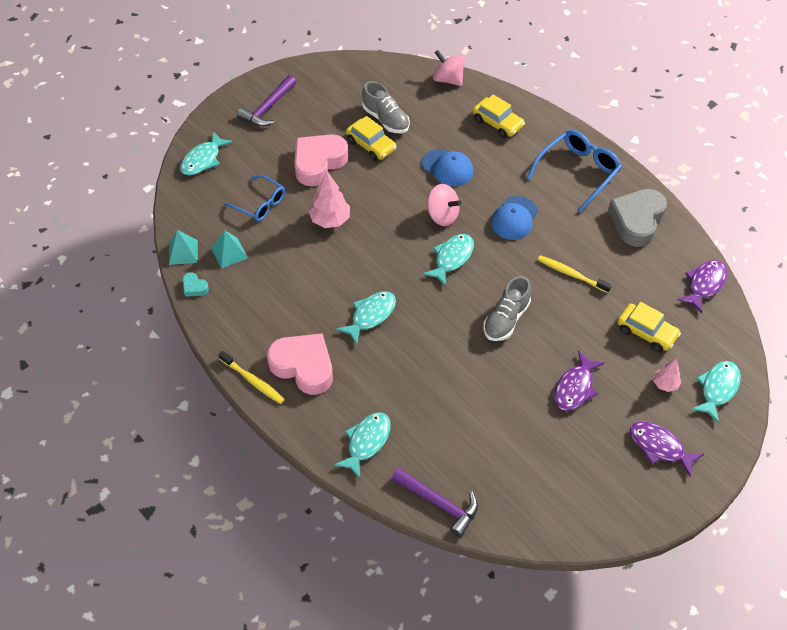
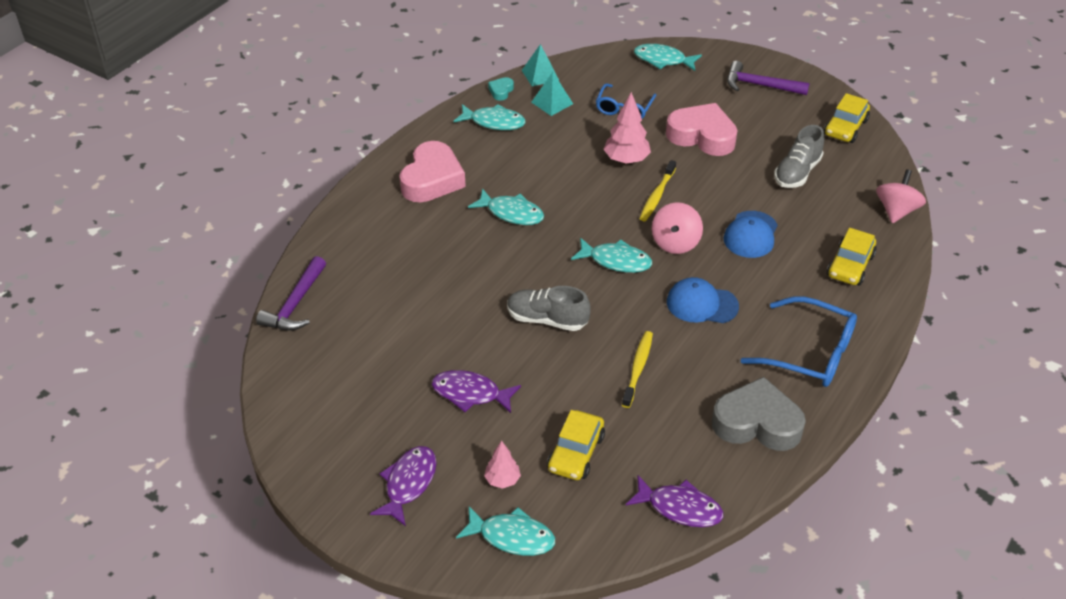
camera: 75 degrees right, 10 degrees down
(253, 381) = (405, 151): yellow toothbrush -> yellow toothbrush (657, 196)
(366, 442) = (355, 239): turquoise fish -> turquoise fish (494, 122)
(371, 145) = (750, 169): yellow car -> yellow car (845, 128)

